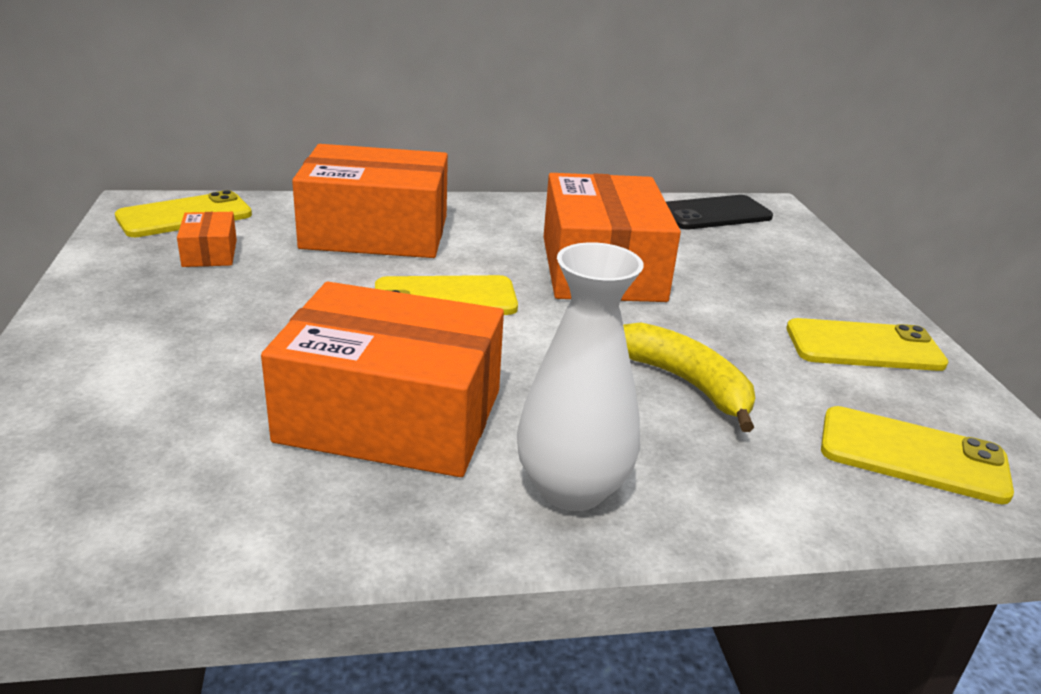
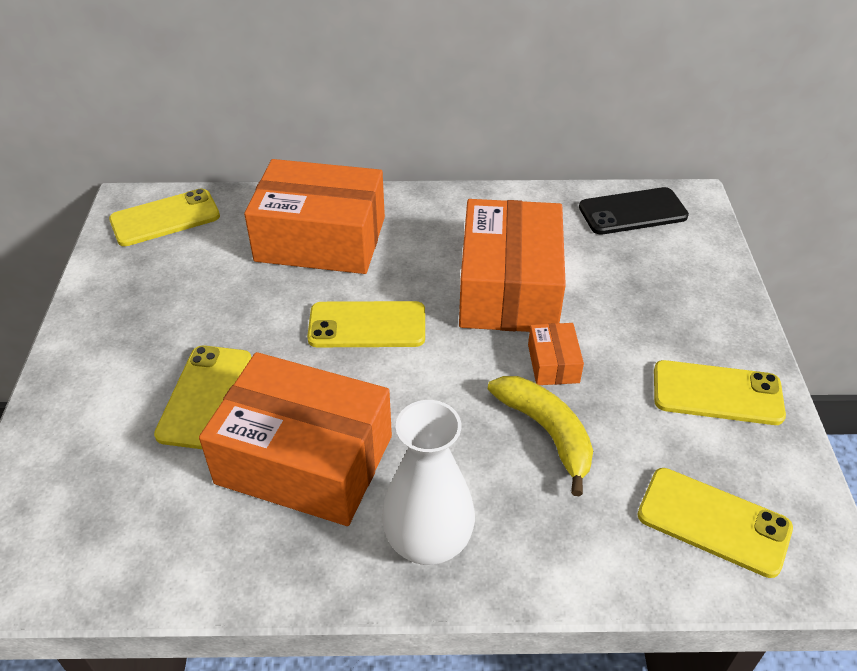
camera: 10 degrees right, 15 degrees up
(210, 253) = (182, 267): orange box -> orange box (553, 363)
(250, 361) = (205, 396): none -> yellow phone

